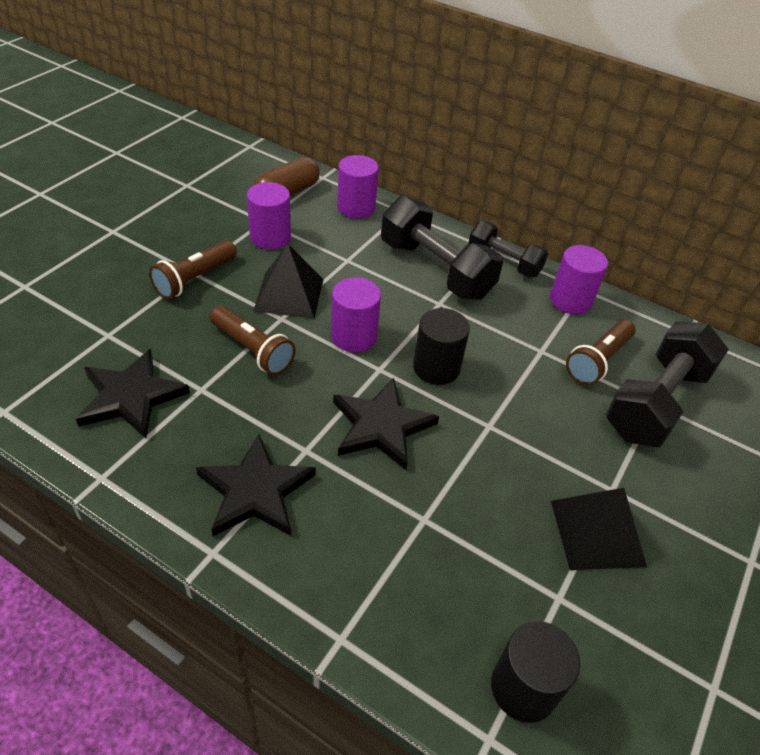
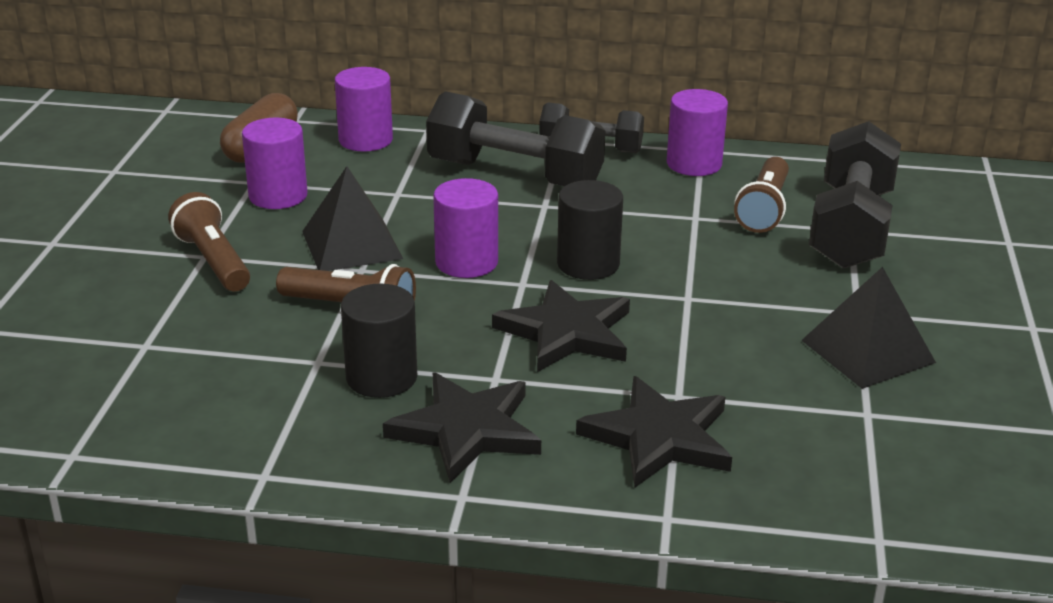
camera: 20 degrees left, 15 degrees down
(131, 397) = (233, 393): black star -> black star (659, 437)
(195, 279) = (213, 261): brown flashlight -> brown flashlight turned 135 degrees clockwise
(523, 687) = (883, 491): black cylinder -> black cylinder (381, 377)

